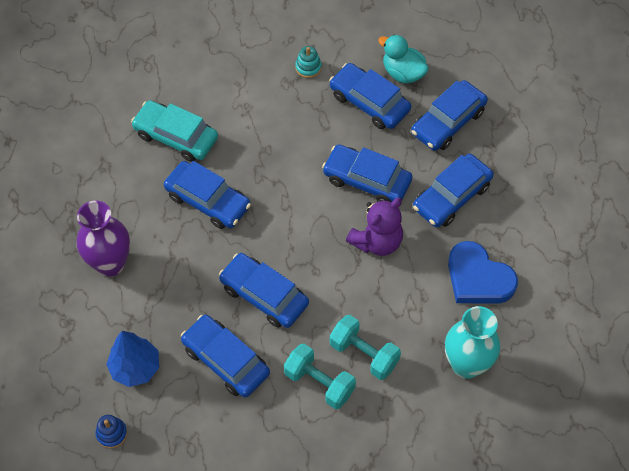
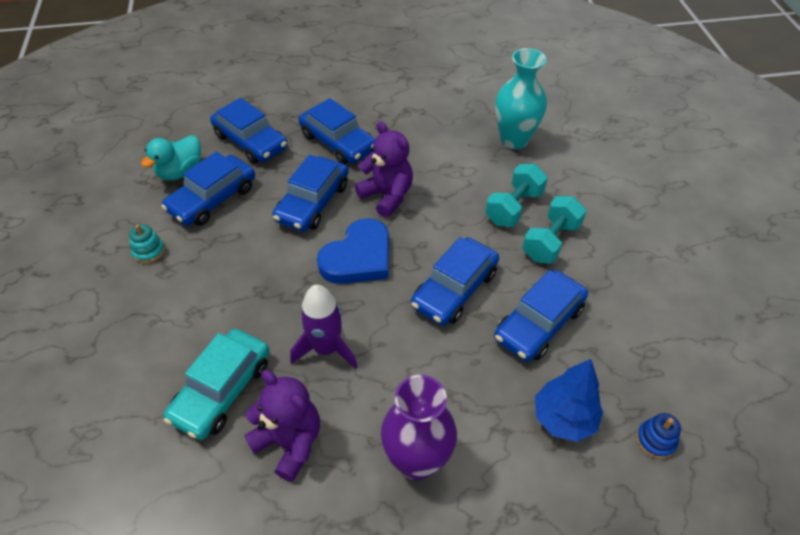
camera: 90 degrees left, 10 degrees down
(131, 183) = (289, 442): none -> purple teddy bear
(208, 201) = (326, 349): blue car -> purple rocket
(478, 278) = (426, 129): blue heart -> blue heart (358, 257)

